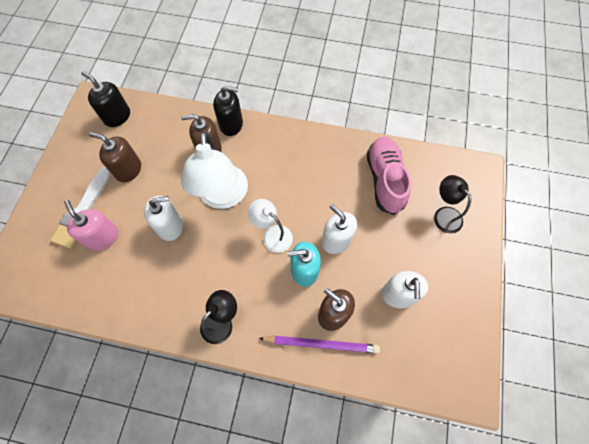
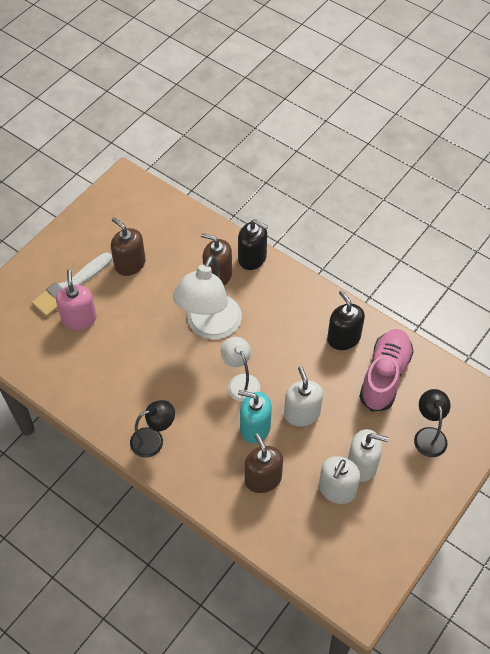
camera: 25 degrees right, 10 degrees down
(117, 116) = (142, 207): black soap dispenser -> black soap dispenser (343, 338)
(170, 226) = (146, 334): white soap dispenser -> white soap dispenser (362, 465)
(321, 344) = (237, 499): purple pencil -> none

